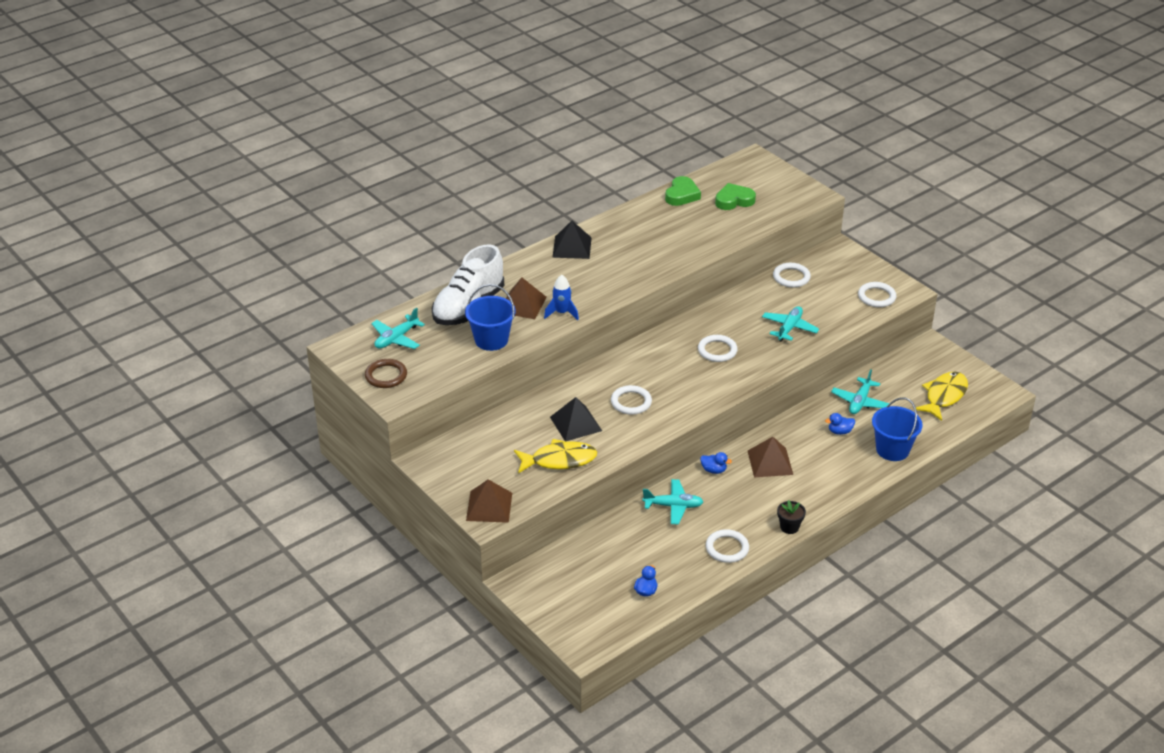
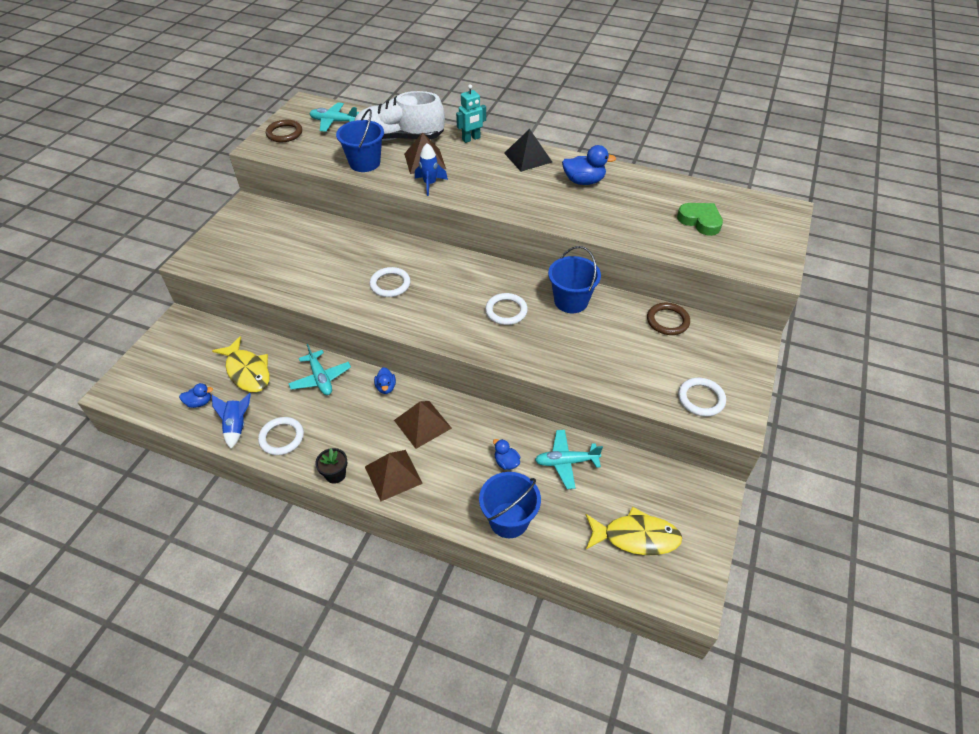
camera: 60 degrees right, 10 degrees up
(489, 506) = (207, 256): brown pyramid -> brown pyramid (393, 475)
(512, 267) = (471, 139): none -> turquoise robot
(559, 460) = (285, 272): yellow fish -> yellow fish (247, 371)
(575, 423) = (339, 263): black pyramid -> none
(634, 232) = (584, 181): none -> blue duck
(682, 195) = (671, 188): green heart -> none
(693, 573) = (237, 426): none -> blue rocket
(732, 314) = (571, 301): none -> blue bucket
(789, 328) = (584, 349): turquoise plane -> none
(791, 277) = (667, 321): white ring -> brown ring

